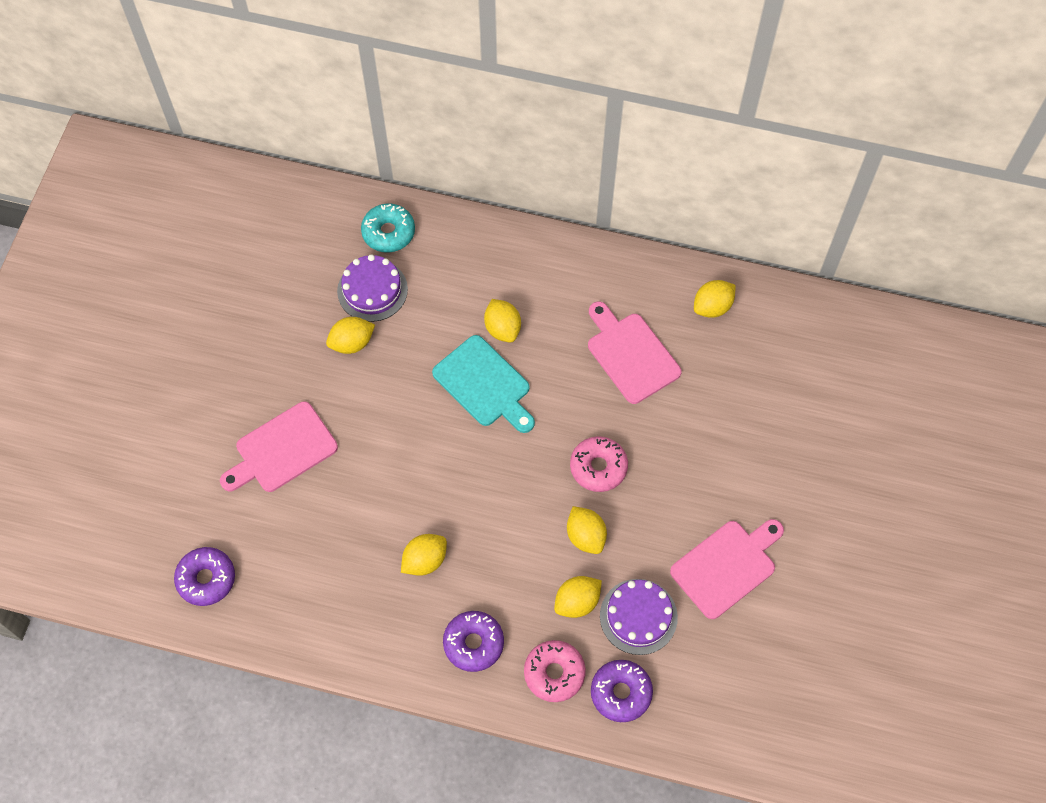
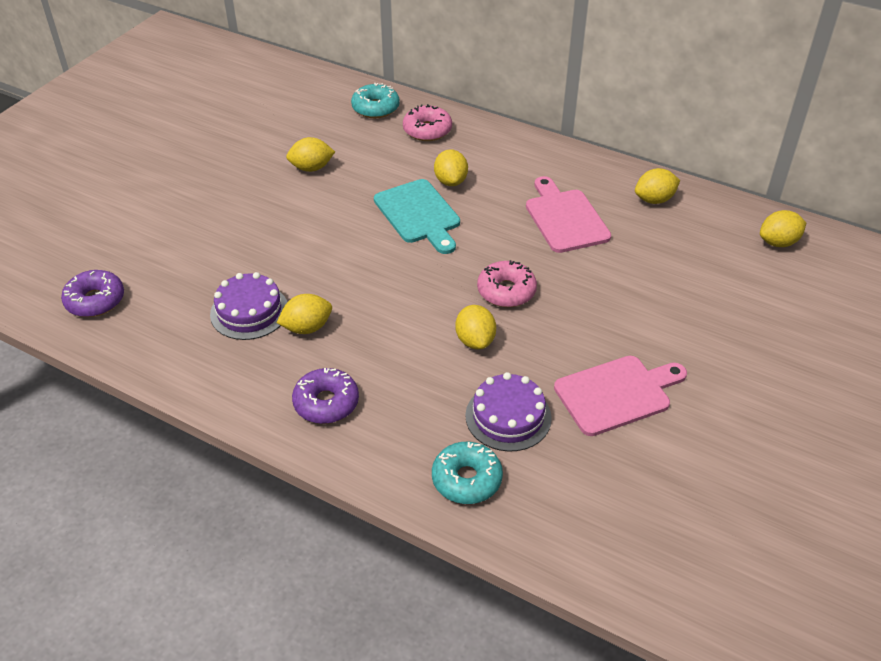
camera: 15 degrees right, 20 degrees down
(282, 450) = (214, 225): pink cutting board -> none
(372, 290) = (345, 139): purple cake -> purple cake (249, 311)
(554, 673) = (400, 446): pink donut -> pink donut (427, 130)
(577, 602) = (447, 391): yellow lemon -> yellow lemon (778, 242)
(621, 693) = (466, 479): purple donut -> turquoise donut

